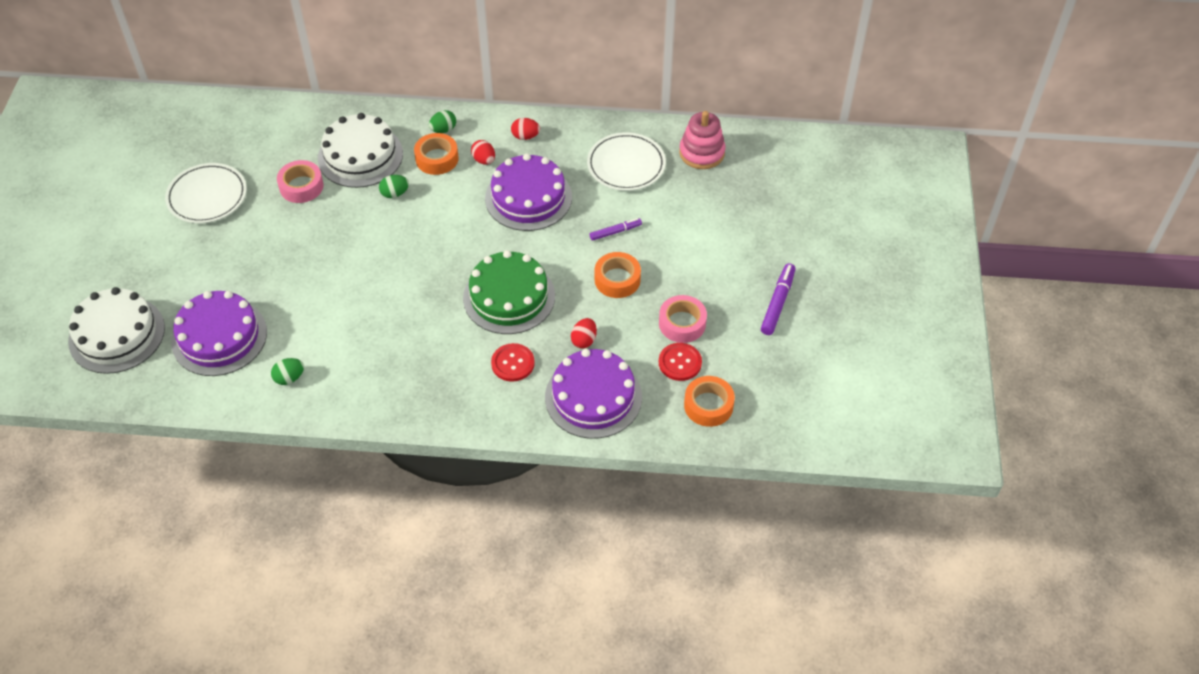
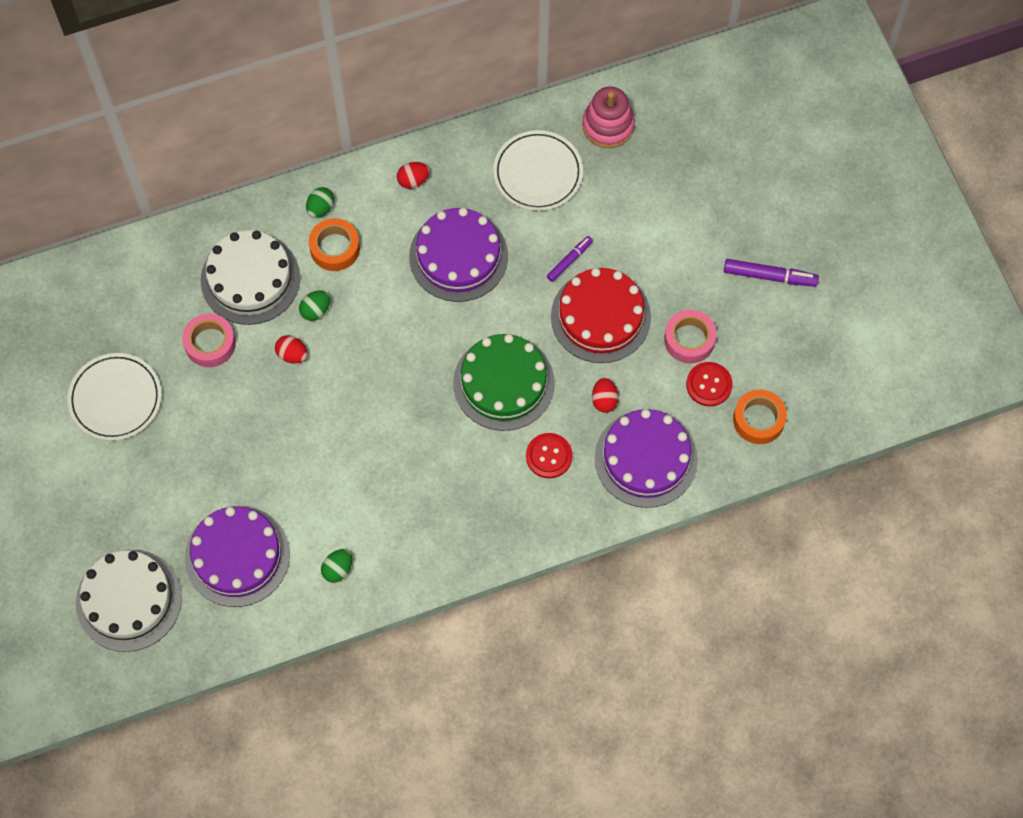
camera: 25 degrees left, 15 degrees up
(484, 160) = (386, 229): red egg -> red egg (292, 355)
(617, 279) = (600, 316): orange tape -> red cake
(778, 303) = (769, 276): purple marker -> purple marker turned 105 degrees clockwise

